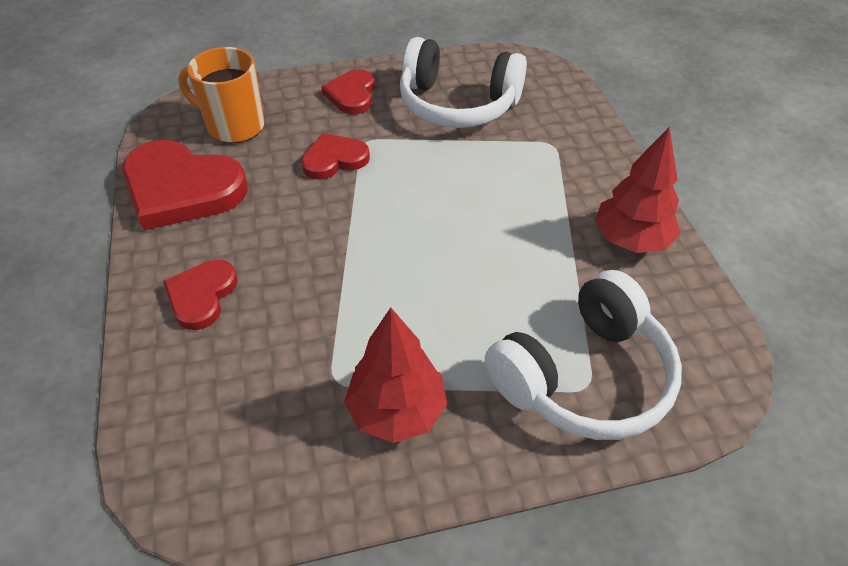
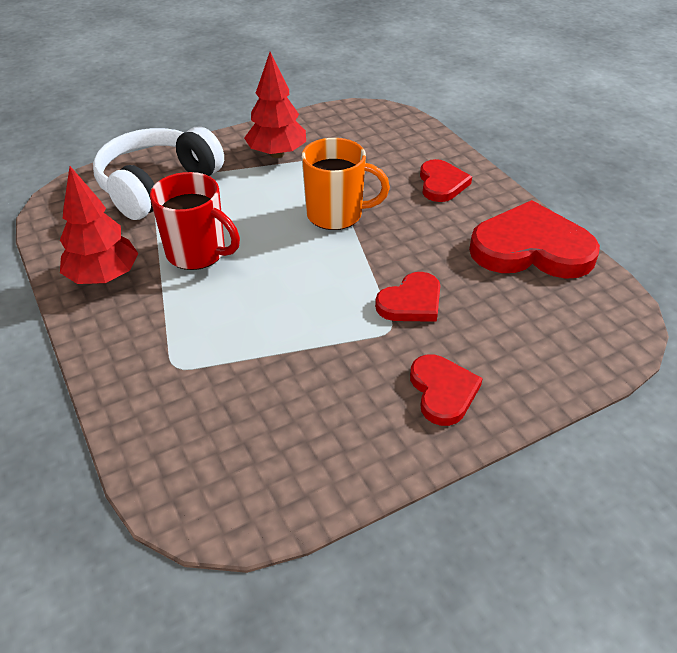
camera: 165 degrees right, 5 degrees down
(234, 126) = (544, 319): orange mug -> orange mug (336, 215)
(458, 104) = (301, 404): white headphones -> none
(530, 250) = (197, 253): none -> red mug

